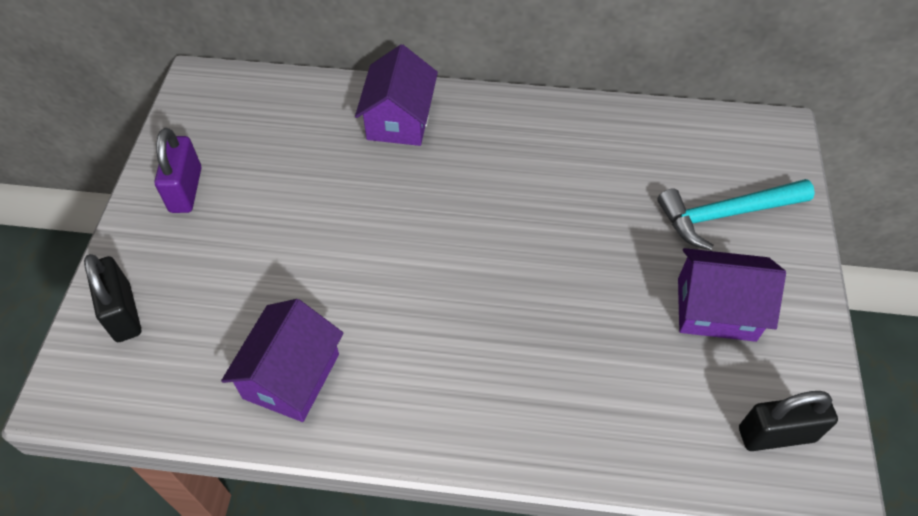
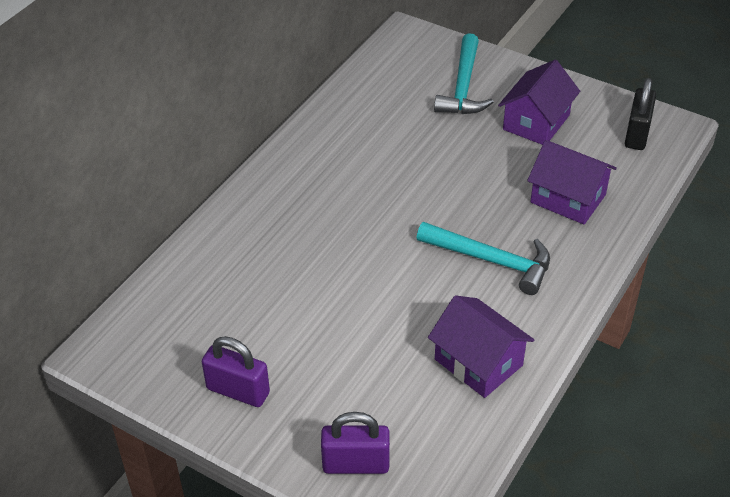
camera: 65 degrees left, 10 degrees down
(123, 313) = (356, 464): black padlock -> purple padlock
(399, 119) = (253, 224): purple house -> purple house (568, 198)
(451, 339) = (491, 260): none -> turquoise hammer

